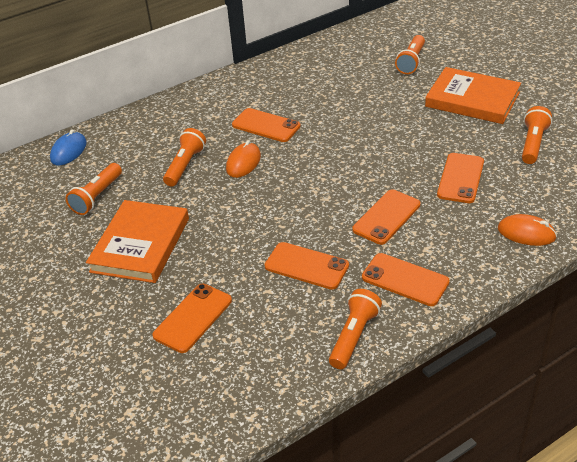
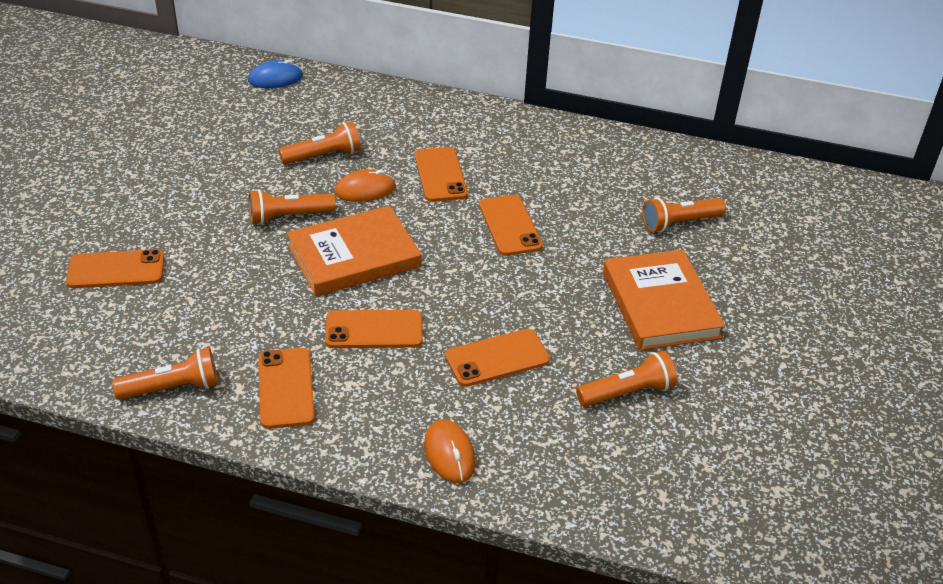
camera: 45 degrees right, 0 degrees up
(97, 196) = (228, 129): orange flashlight -> orange flashlight (288, 216)
(140, 245) = (186, 188): orange book -> orange book (354, 256)
(306, 266) = (247, 308): orange phone -> orange phone (509, 225)

